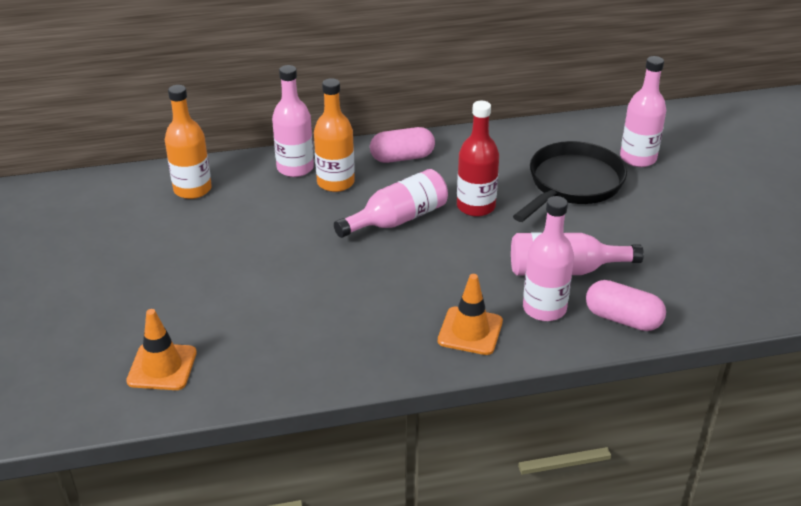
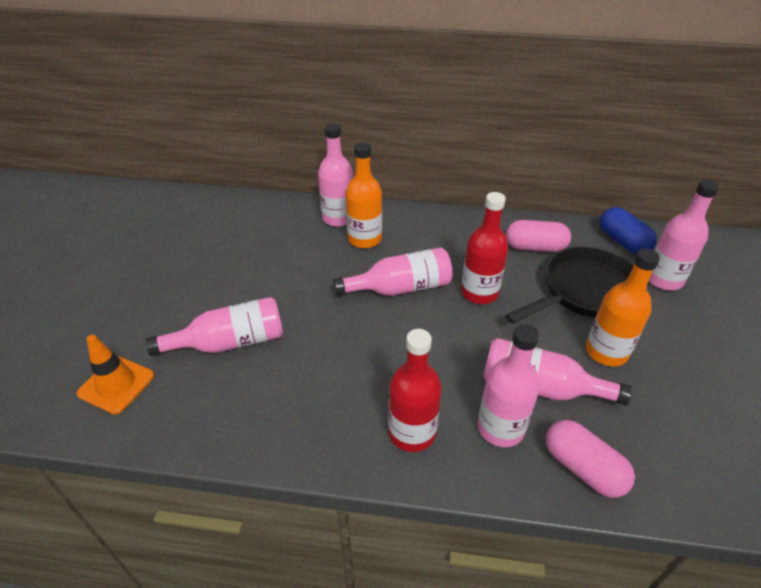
camera: 20 degrees right, 5 degrees up
(192, 189) = (246, 219): orange bottle -> orange bottle (606, 352)
(254, 305) = (229, 342): none -> pink bottle
(402, 157) = (434, 228): pink capsule -> pink capsule (535, 247)
(470, 331) = (412, 432): orange traffic cone -> red bottle
(590, 132) = (622, 242): none -> blue capsule

